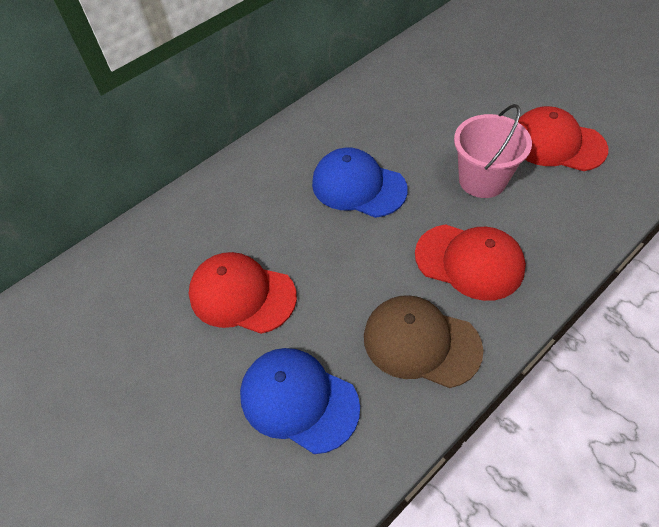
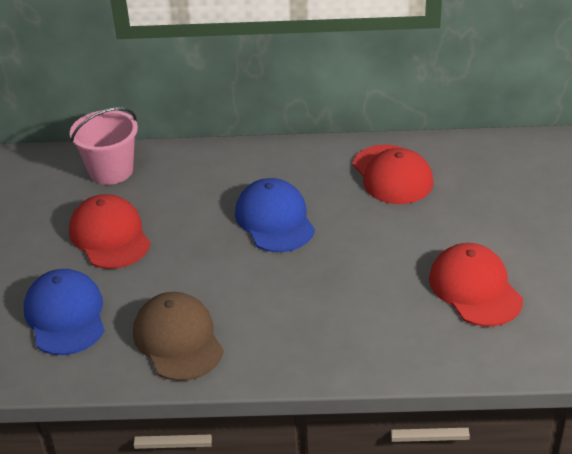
camera: 40 degrees right, 15 degrees down
(469, 261) = (281, 318): red cap -> red cap (392, 175)
(482, 180) = (372, 274): pink bucket -> pink bucket (111, 171)

